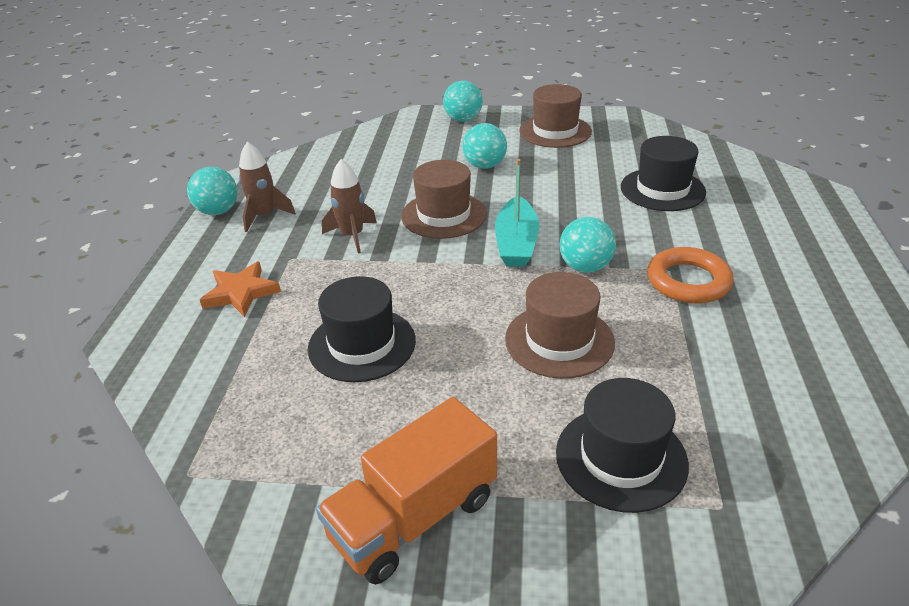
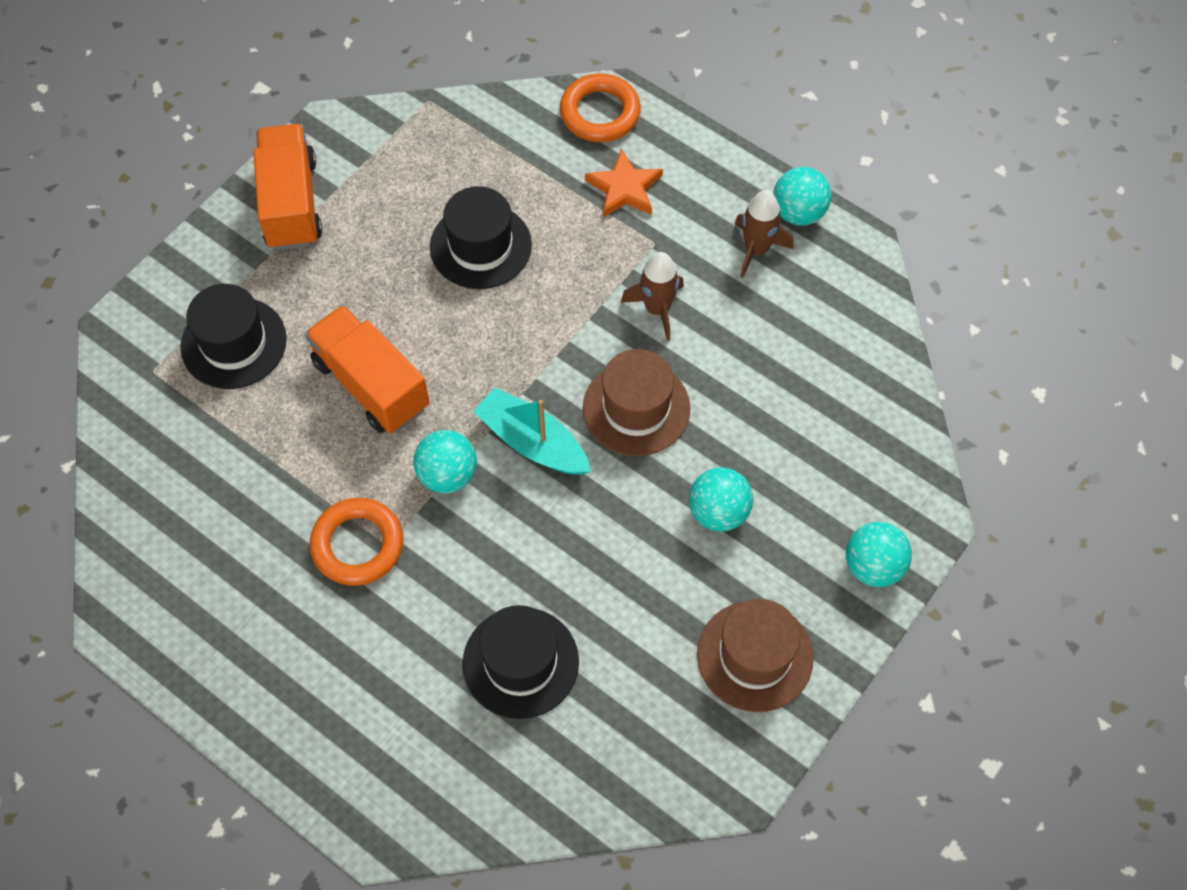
camera: 120 degrees right, 25 degrees up
(153, 340) = (600, 113): none -> orange ring
(559, 340) = (371, 384): brown hat -> orange truck

